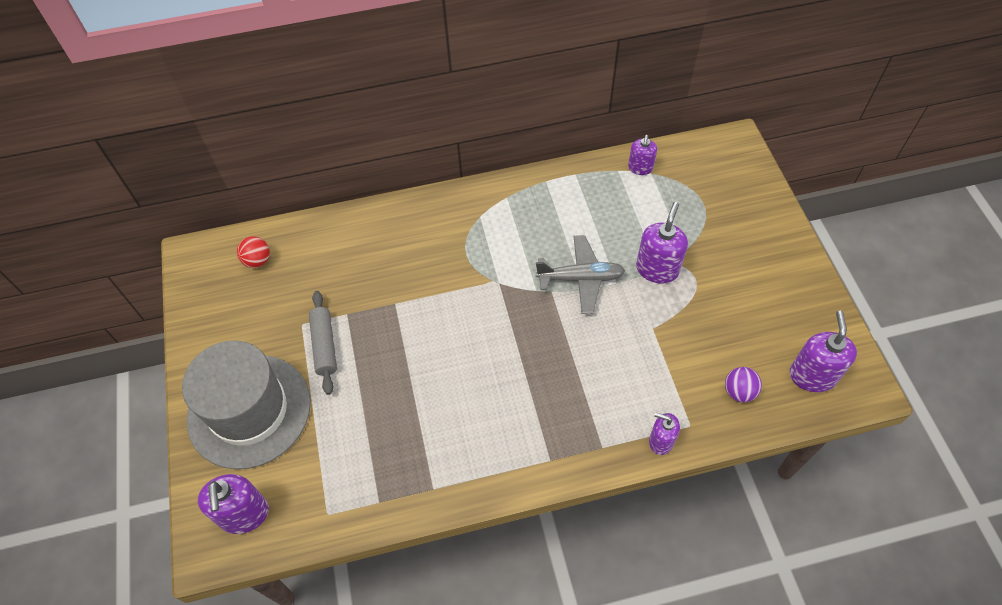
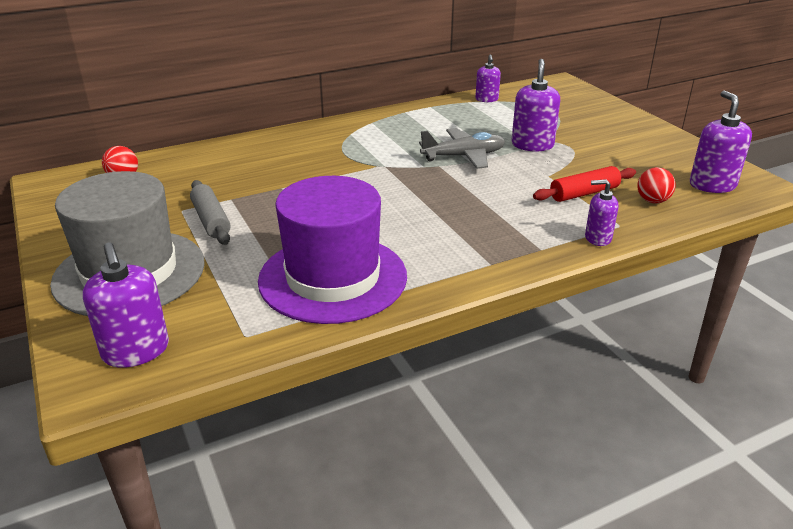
camera: 15 degrees left, 25 degrees down
(411, 452) = (333, 278): none -> purple hat
(676, 366) = (584, 193): none -> red rolling pin
(739, 391) = (652, 201): purple ball -> red ball

